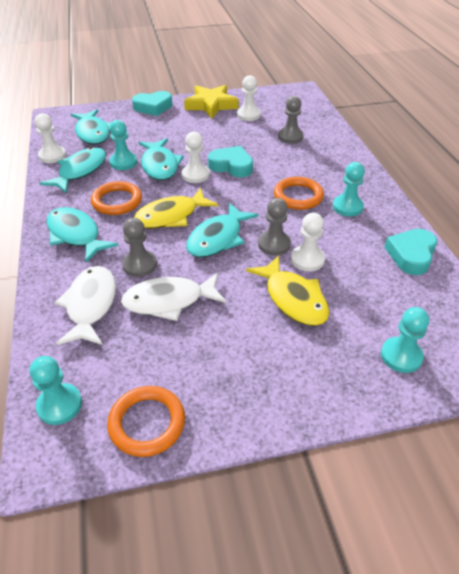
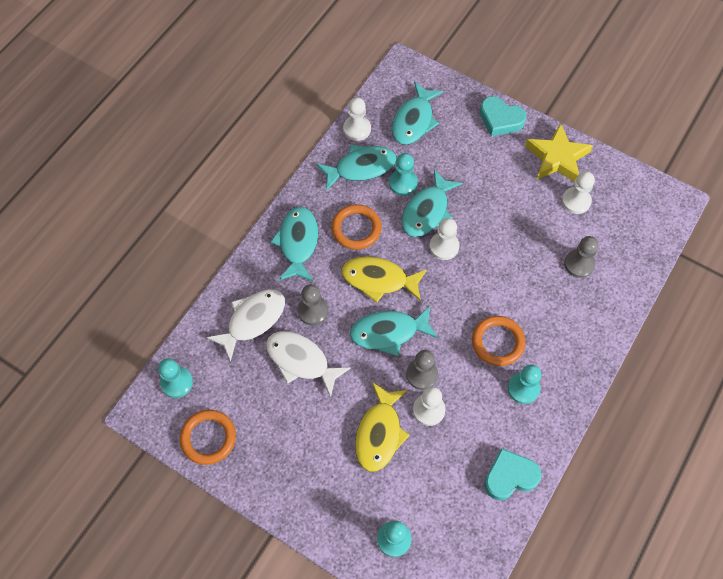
camera: 45 degrees right, 20 degrees up
(231, 166) = (484, 260): turquoise heart -> none

